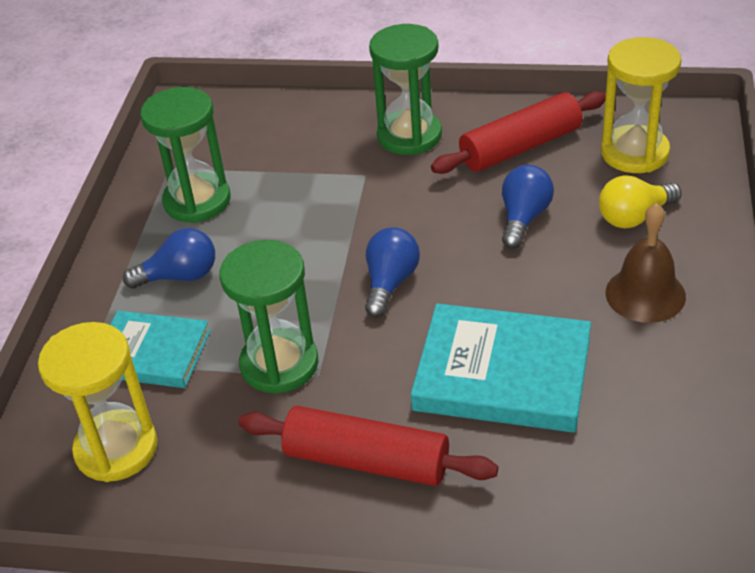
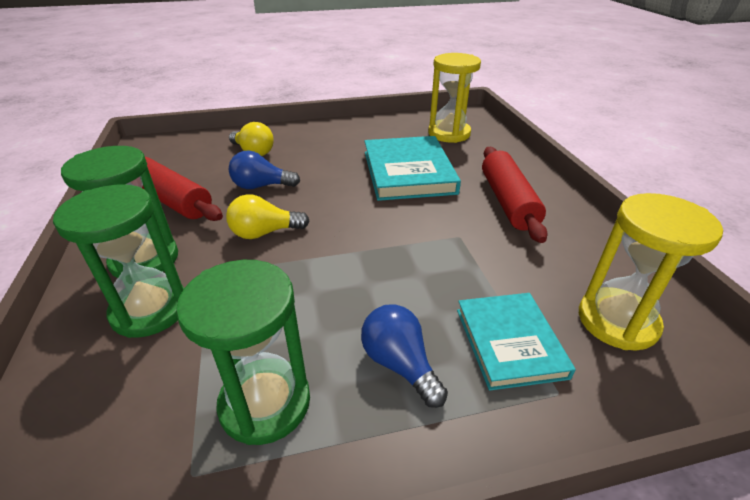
camera: 115 degrees left, 5 degrees down
(279, 364) = (463, 257): green hourglass -> green hourglass (150, 310)
(390, 283) = (350, 227): blue light bulb -> none
(414, 214) = (264, 233): none -> yellow light bulb
(634, 153) = (184, 158): yellow hourglass -> yellow hourglass (449, 133)
(645, 294) = (322, 143): brown bell -> none

